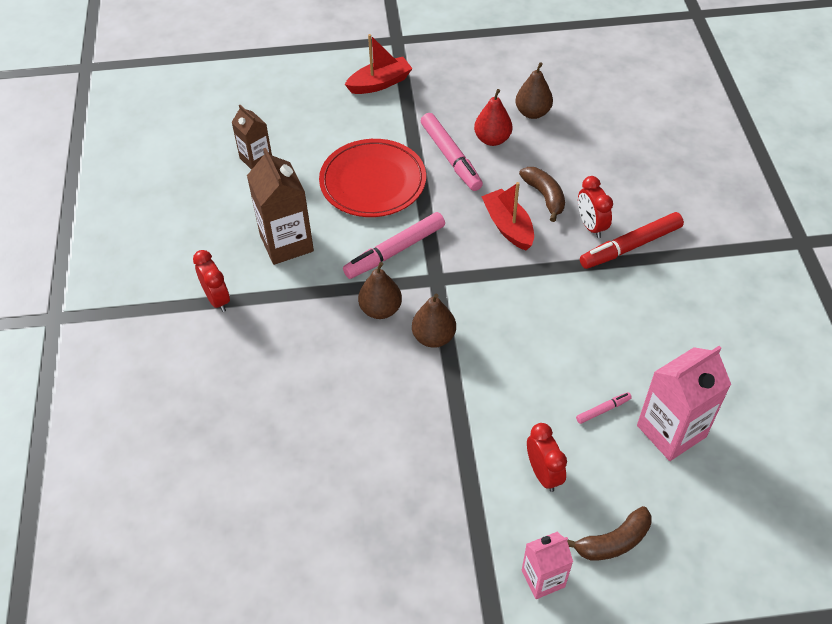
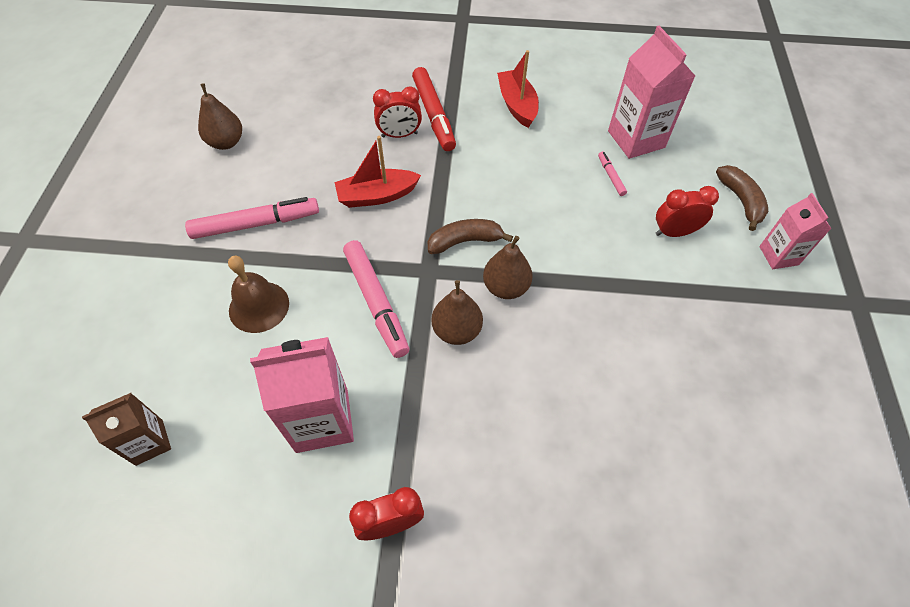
camera: 80 degrees left, 5 degrees up
(286, 243) = (322, 420): brown carton -> pink carton
(373, 182) = (259, 306): red plate -> brown bell
(380, 83) = (91, 271): red boat -> red boat (517, 105)
(492, 139) = (247, 183): red pear -> none
(544, 196) = (348, 159): brown banana -> brown banana (465, 241)

